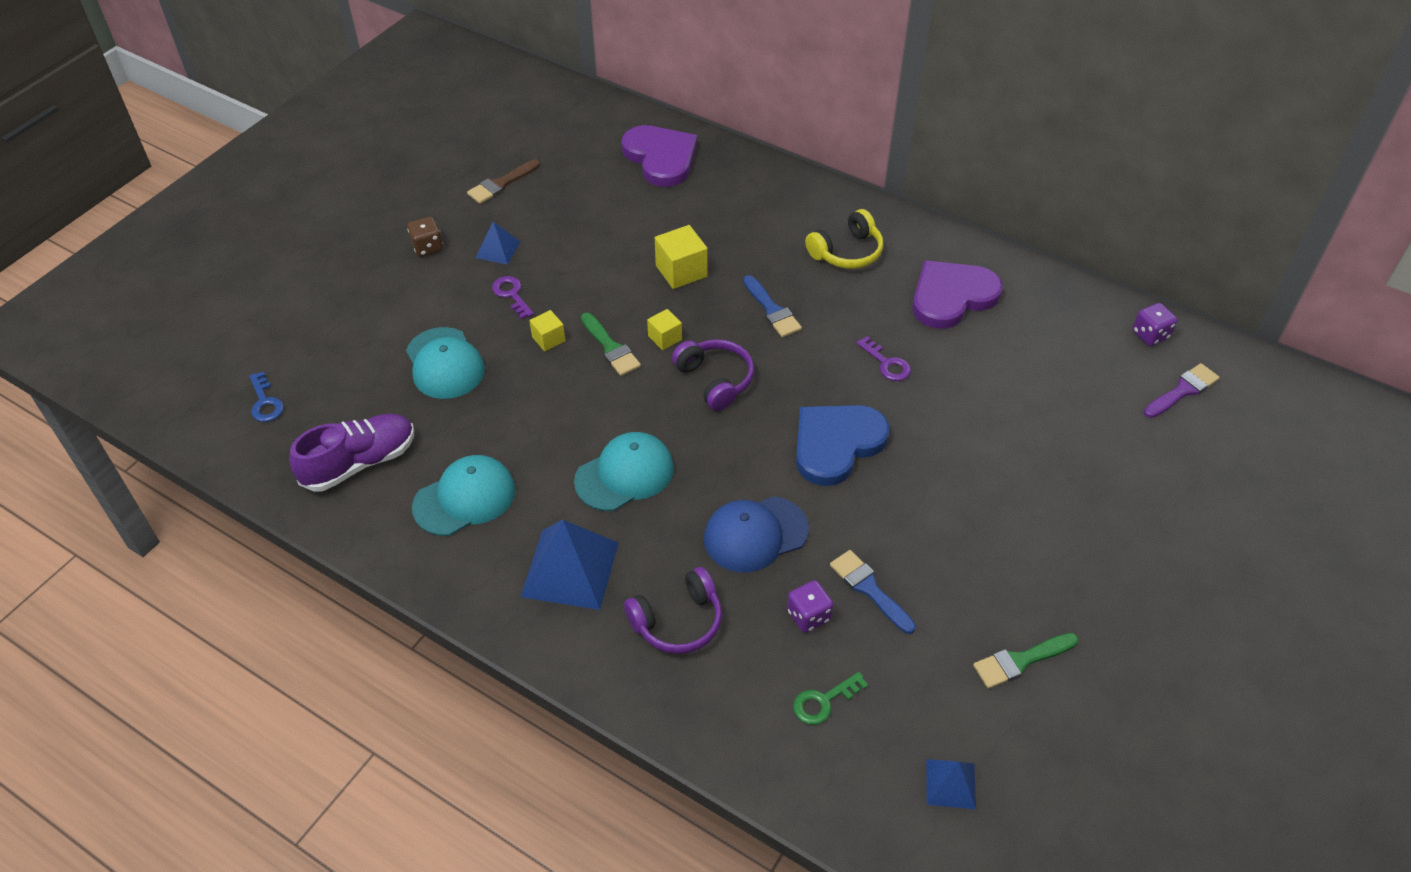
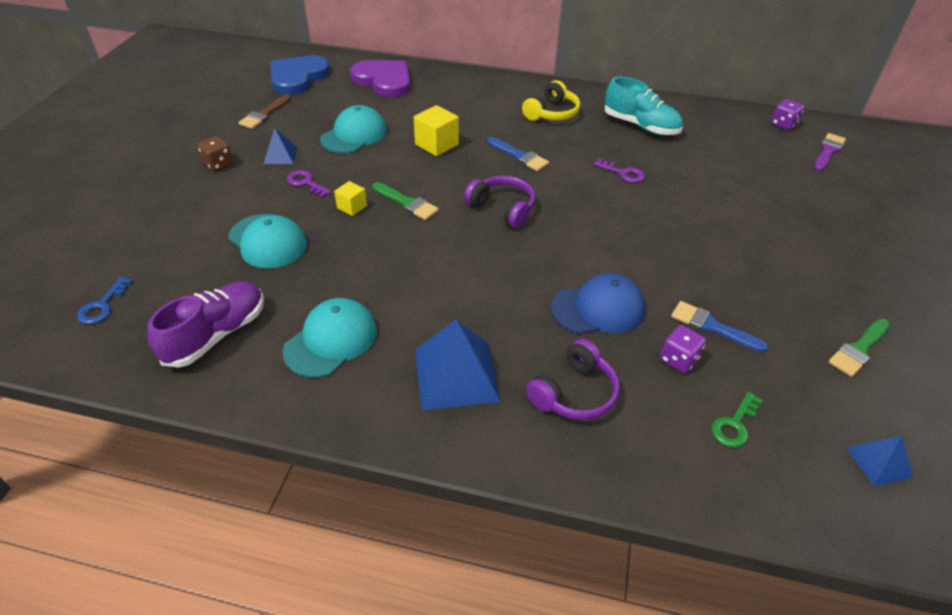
camera: 20 degrees left, 5 degrees down
(265, 402) = (102, 306): blue key -> blue key turned 60 degrees clockwise
(625, 474) = (466, 289): turquoise cap -> turquoise cap (354, 135)
(665, 338) = (447, 188): yellow cube -> none
(755, 534) = (598, 308): blue cap -> blue cap turned 150 degrees counterclockwise
(836, 444) = (621, 231): blue heart -> blue heart (298, 77)
(952, 296) = (641, 126): purple heart -> turquoise shoe

